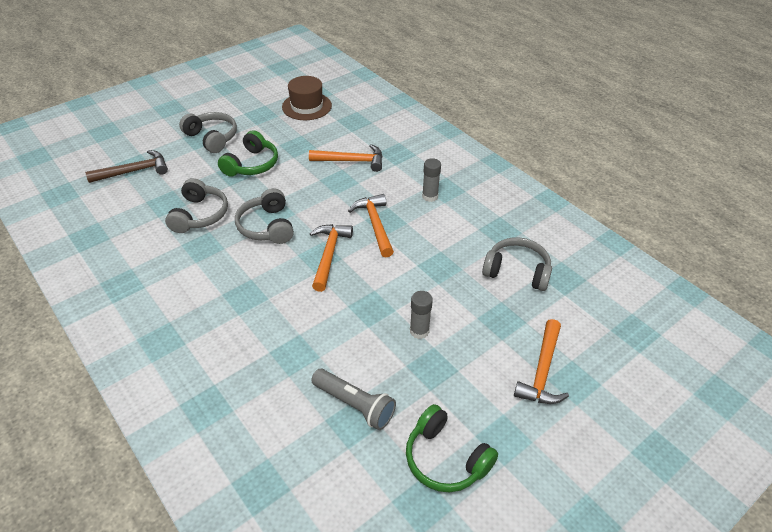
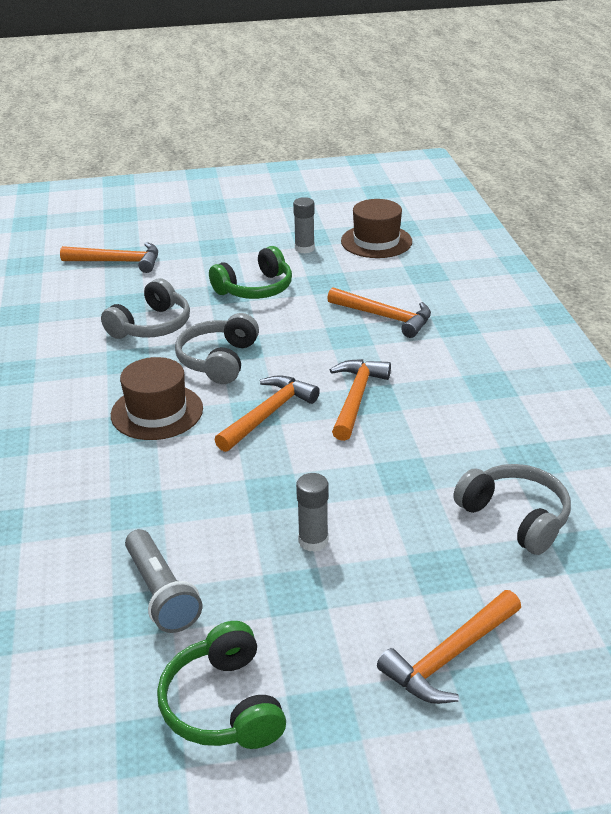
camera: 30 degrees right, 10 degrees down
(134, 171) = (118, 262): brown hammer -> orange hammer
(212, 138) = (232, 249): grey headphones -> none
(254, 279) = (157, 412): none -> brown hat
(430, 196) = (460, 387): grey glue stick -> grey glue stick (304, 248)

